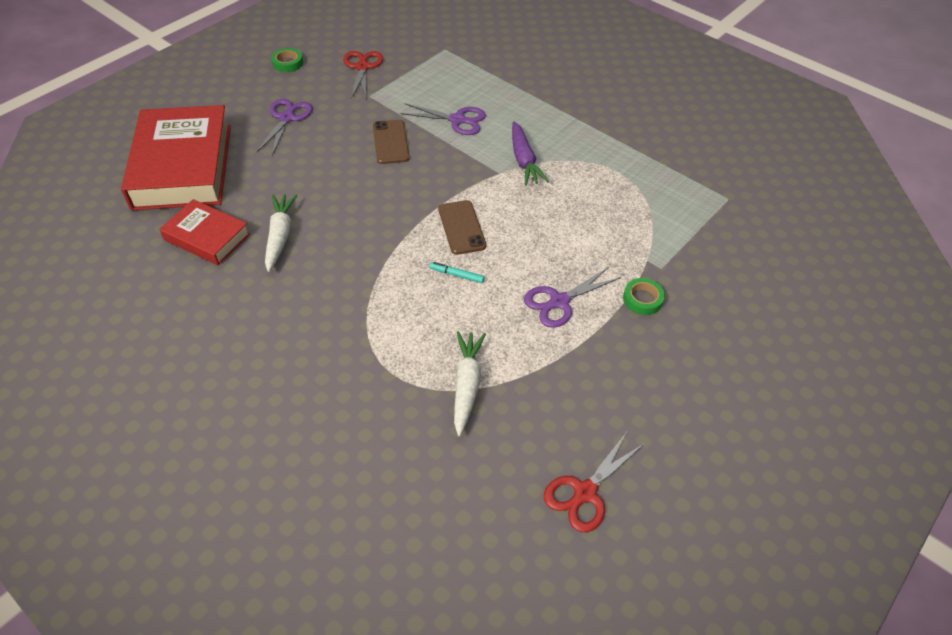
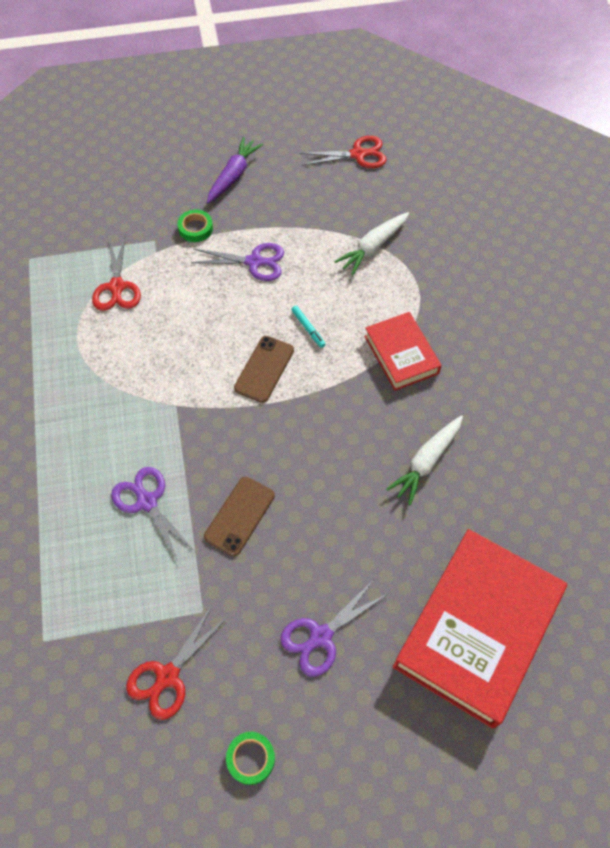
camera: 140 degrees left, 10 degrees up
(207, 237) = (494, 504): red book -> red book (401, 355)
(524, 160) = (140, 405): purple carrot -> purple carrot (233, 176)
(639, 217) = (117, 287): none -> red scissors

